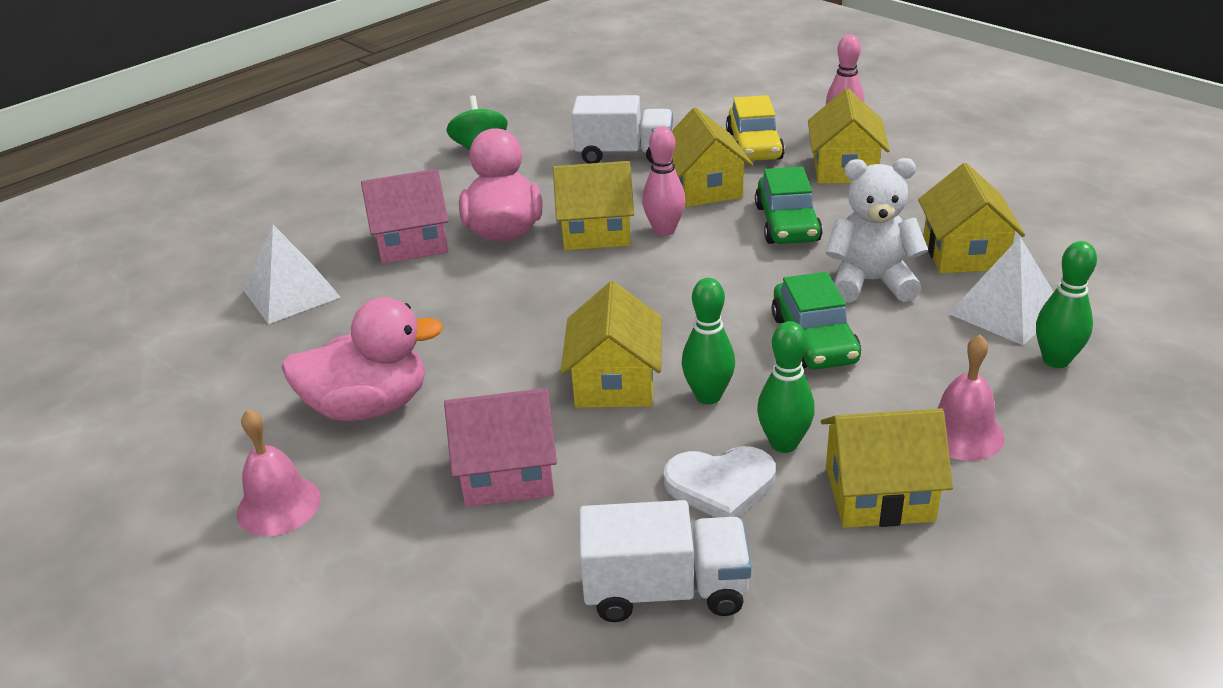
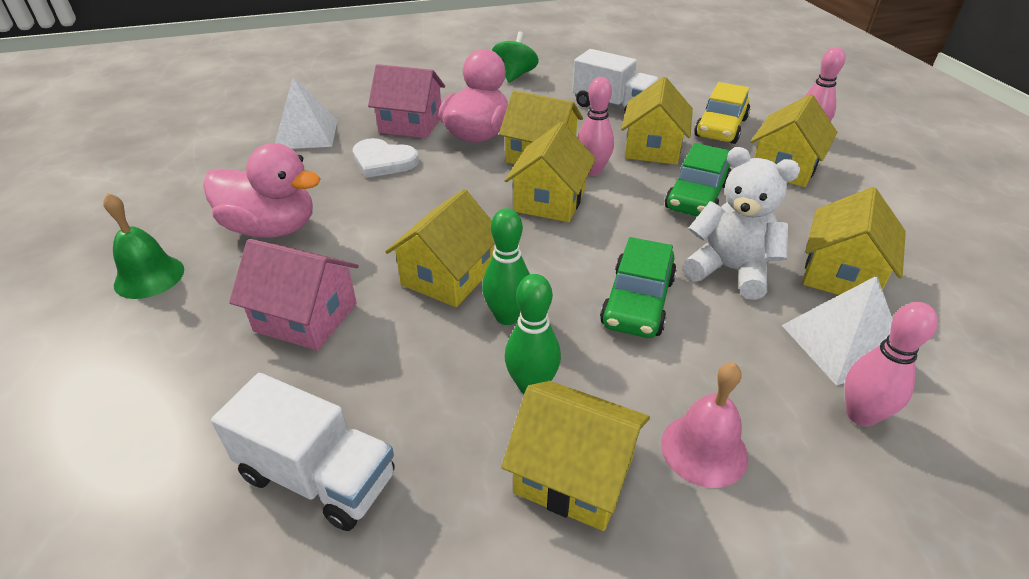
camera: 25 degrees right, 5 degrees up
(278, 505) = (149, 277): pink bell -> green bell
(648, 275) = (549, 201): none -> yellow house
(720, 485) = (447, 400): white heart -> white heart (383, 161)
(1056, 360) = (860, 415): green bowling pin -> pink bowling pin

